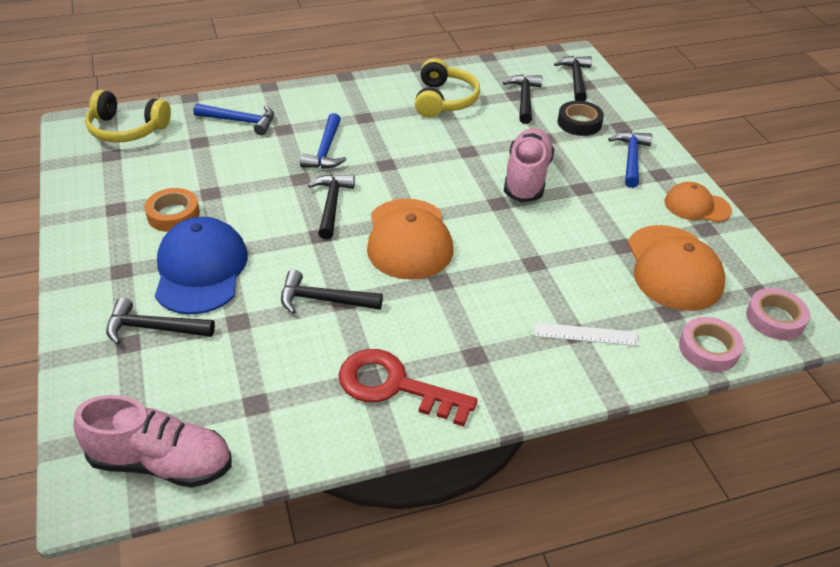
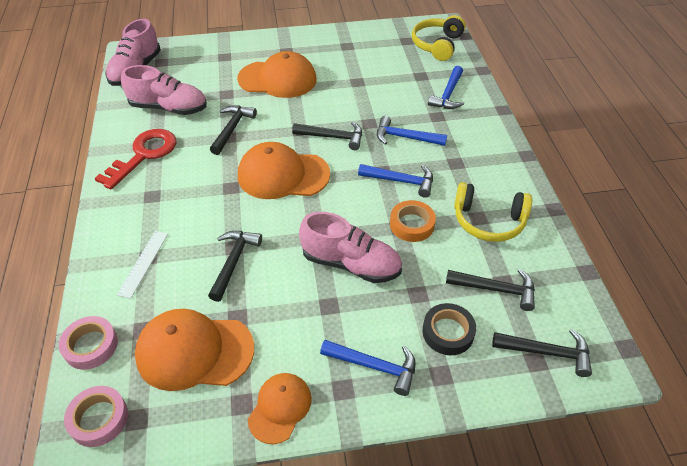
camera: 100 degrees right, 5 degrees up
(153, 328) = (232, 64): black hammer -> black hammer (233, 262)
(173, 215) = (336, 67): orange tape -> orange tape (412, 224)
(200, 270) = (277, 79): blue cap -> orange cap
(277, 384) = (169, 108): none -> pink shoe
(400, 151) = (401, 181): none -> blue hammer

